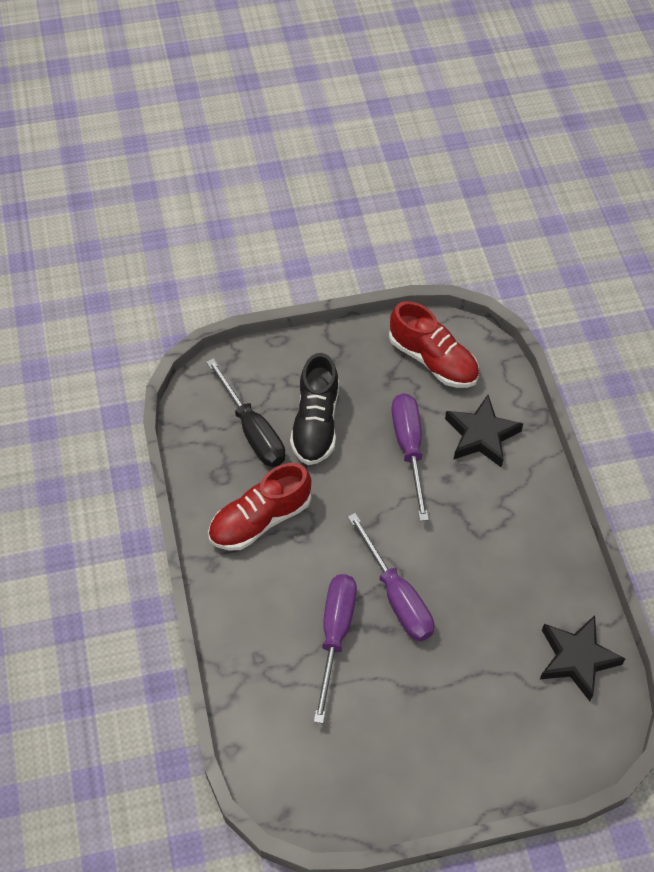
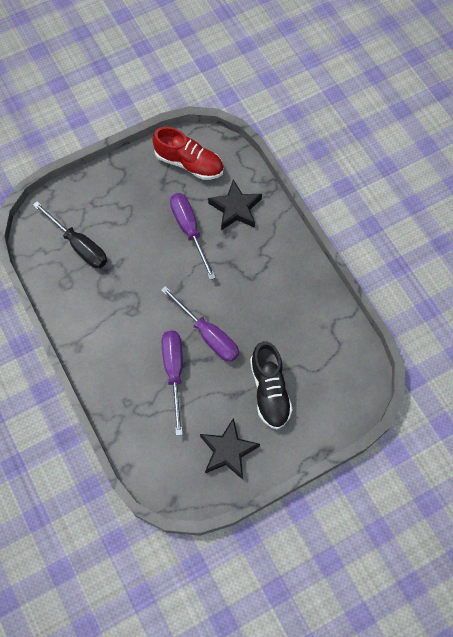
camera: 15 degrees left, 10 degrees up
(260, 519) = (102, 307): red shoe -> none
(315, 423) = (121, 229): black shoe -> black shoe (269, 390)
(577, 659) = (336, 345): black star -> black star (228, 451)

